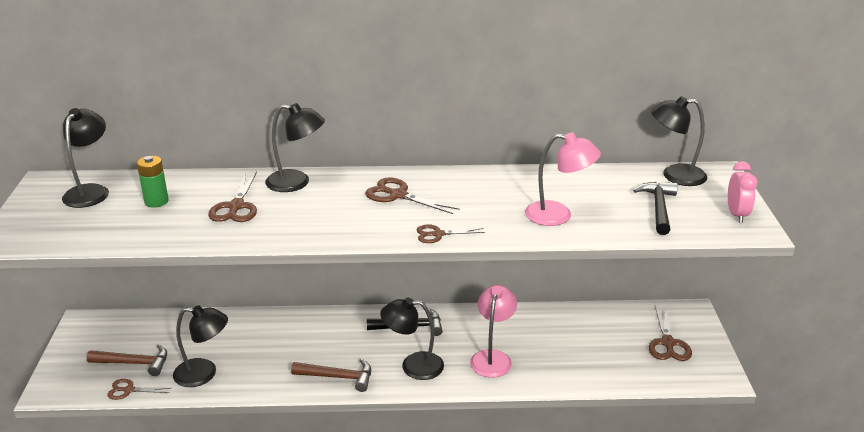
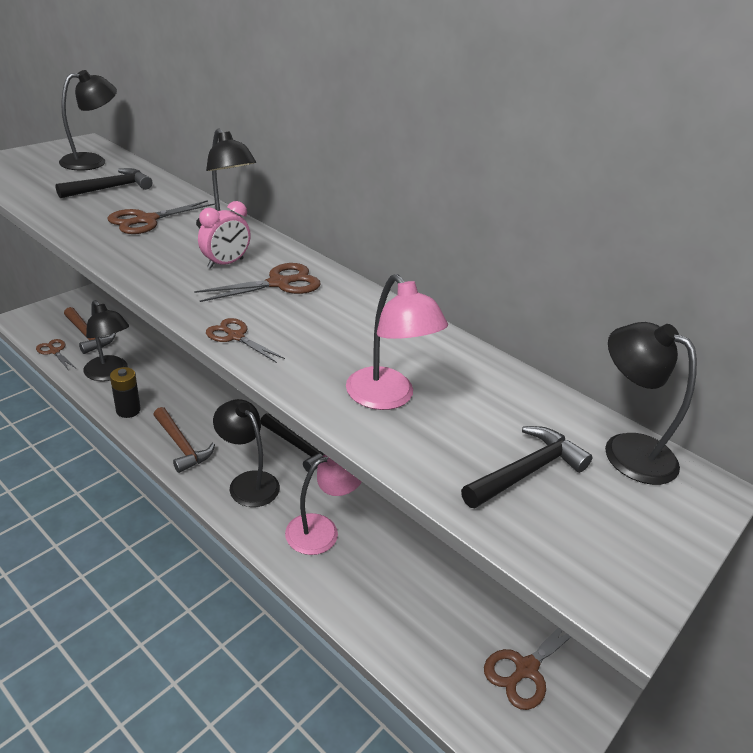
camera: 40 degrees right, 5 degrees up
(156, 201) = (110, 188): green battery -> black hammer
(263, 384) = (128, 410): none -> black battery
(398, 195) = (279, 283): brown scissors -> brown scissors turned 75 degrees clockwise
(736, 215) = (629, 559): pink clock -> pink clock (225, 263)

